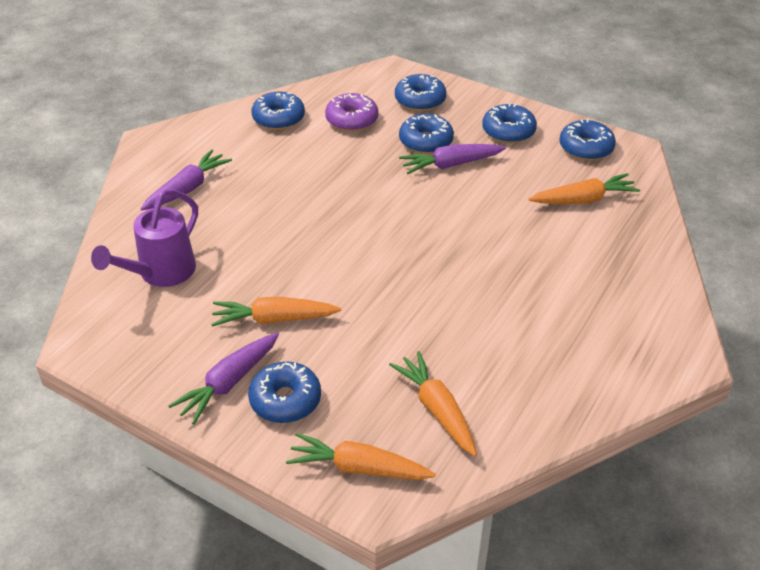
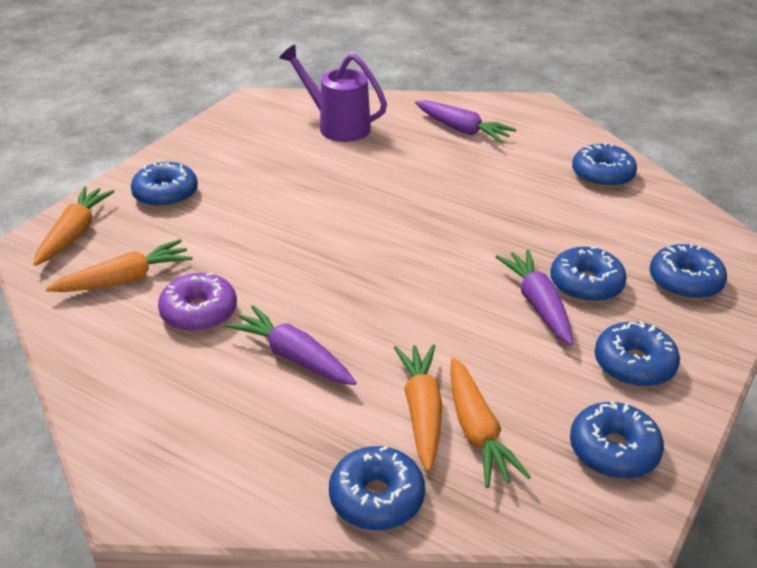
camera: 90 degrees right, 5 degrees down
(229, 383) = (194, 166): purple carrot -> purple carrot (294, 357)
(274, 319) = (268, 185): orange carrot -> orange carrot (422, 411)
(352, 120) = (616, 226): purple donut -> purple donut (199, 312)
(651, 243) = (376, 498): none -> blue donut

